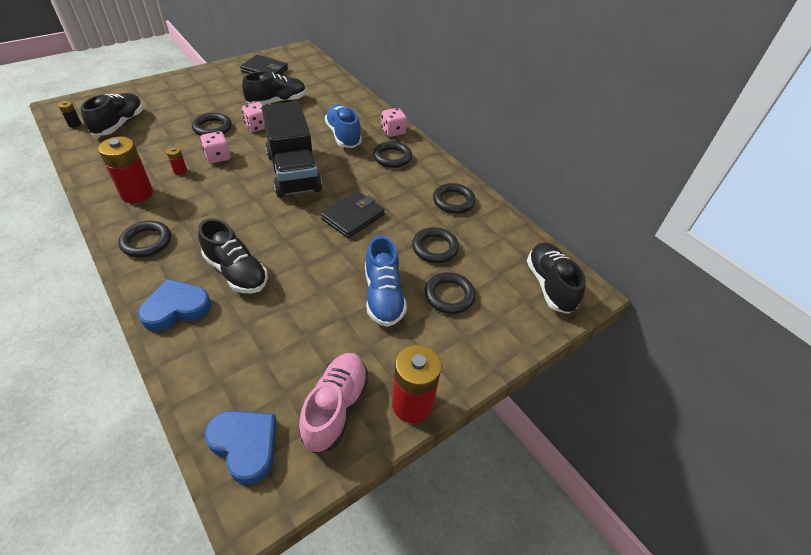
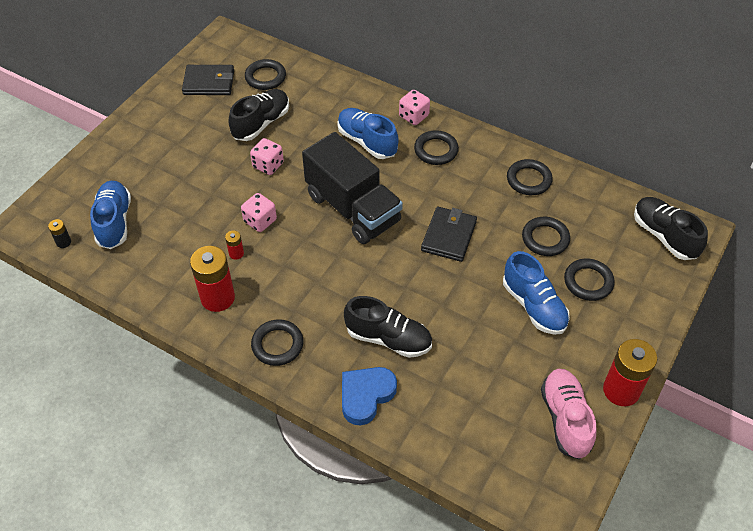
camera: 20 degrees left, 5 degrees up
(120, 124) = (114, 222): black shoe -> blue shoe
(212, 128) = (221, 186): black ring -> black ring (265, 77)
(245, 445) = (520, 479): blue heart -> none

